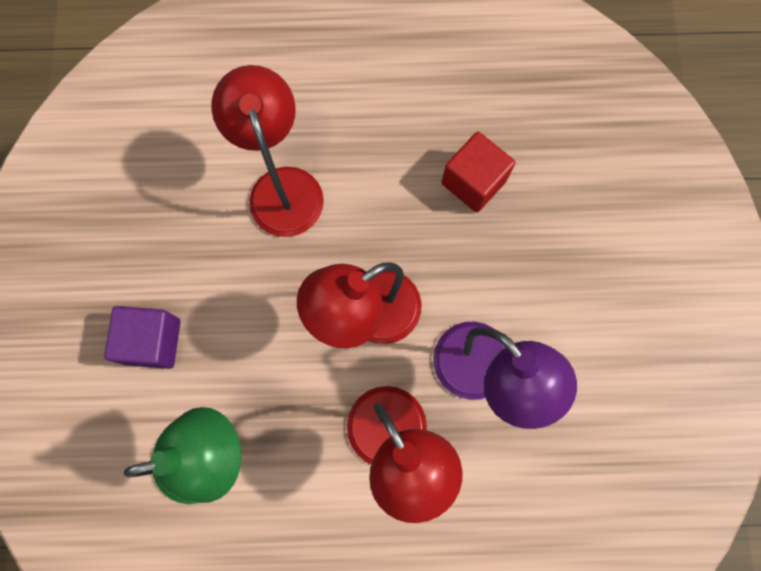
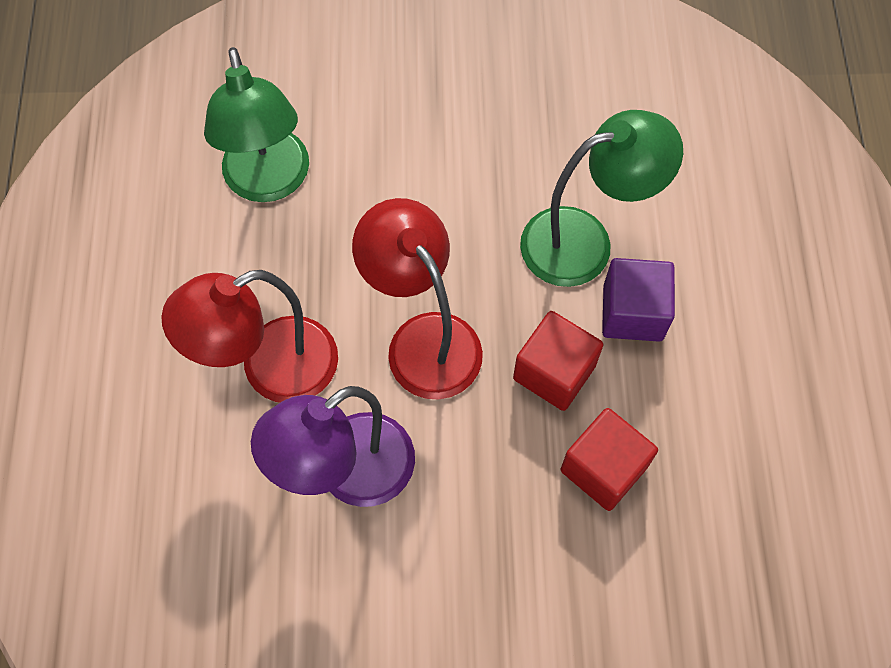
camera: 90 degrees right, 10 degrees down
(153, 341) = (396, 120): purple cube -> purple cube (632, 313)
(282, 186) = (584, 241): red lamp -> green lamp
(396, 214) = (554, 372): none -> red cube

